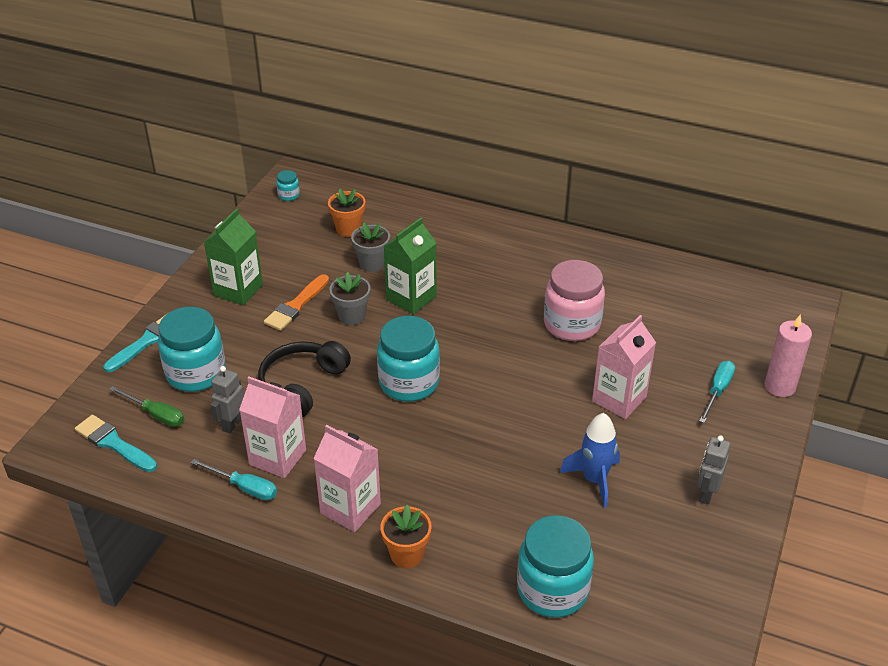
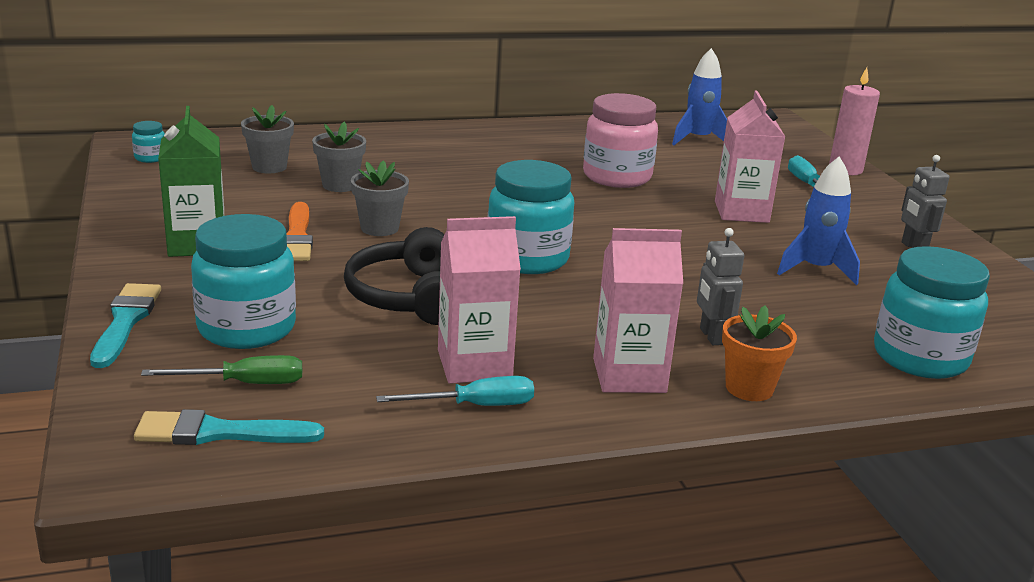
camera: 40 degrees left, 15 degrees down
(232, 424) = (369, 356): grey robot -> grey robot (711, 336)
(348, 229) = (269, 167): orange flower pot -> grey flower pot
(411, 298) = (426, 199): green carton -> none
(696, 304) = (698, 139): none -> blue rocket

